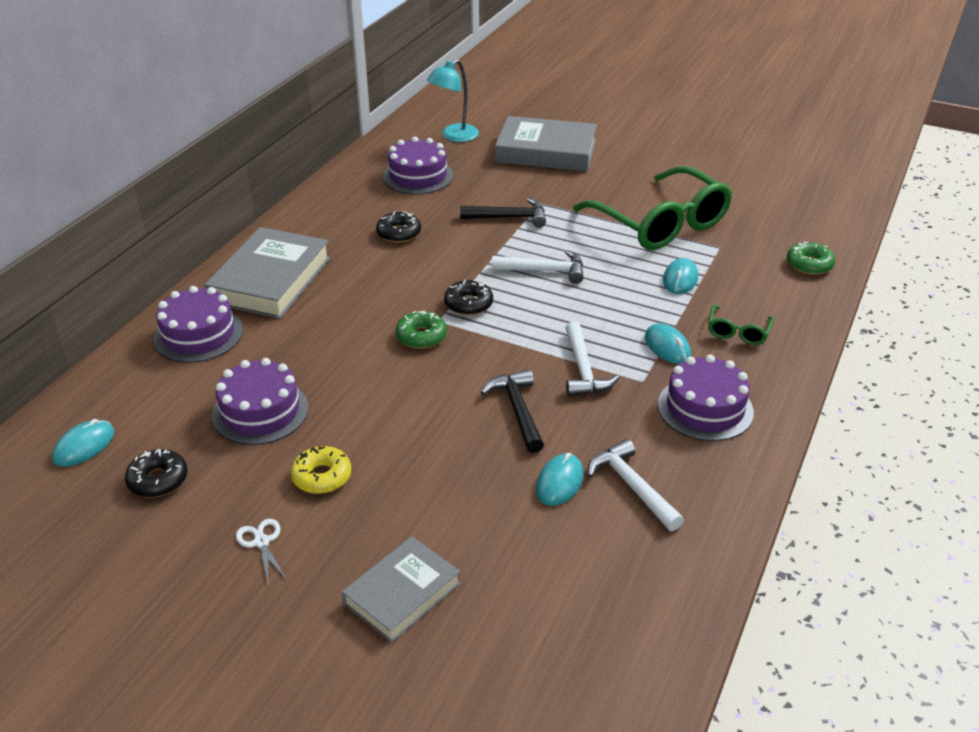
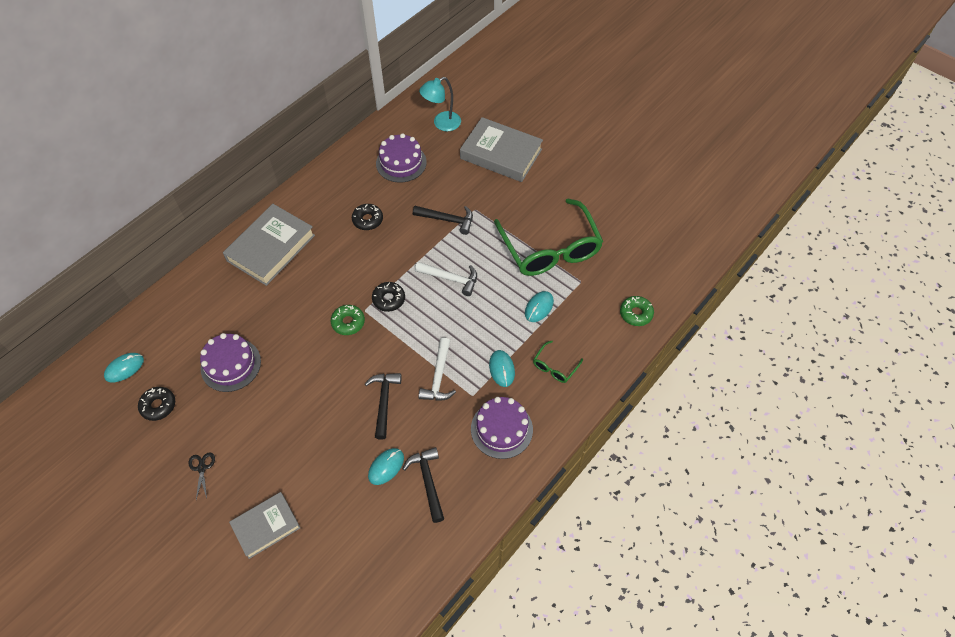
camera: 15 degrees right, 20 degrees up
(198, 335) = (213, 289): purple cake -> none
(261, 542) = (202, 468): white scissors -> black scissors
(322, 476) = (250, 426): yellow donut -> none
(631, 486) = (427, 481): white hammer -> black hammer

